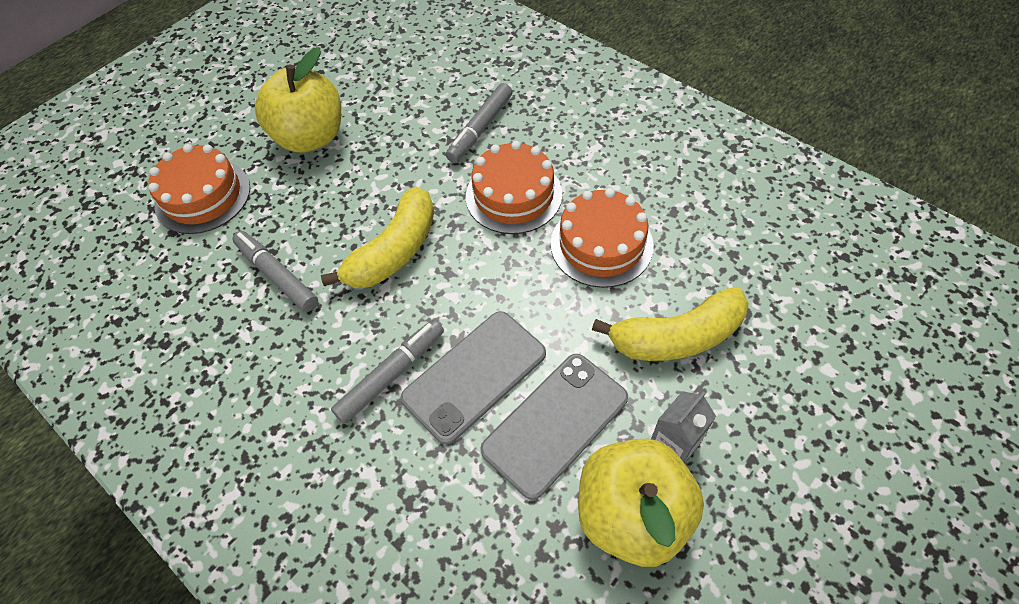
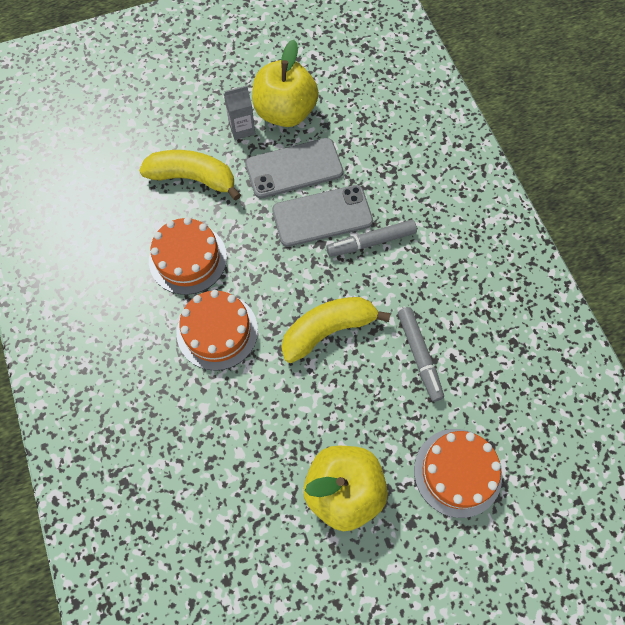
camera: 155 degrees left, 10 degrees up
(480, 129) = (199, 413): grey marker -> none

